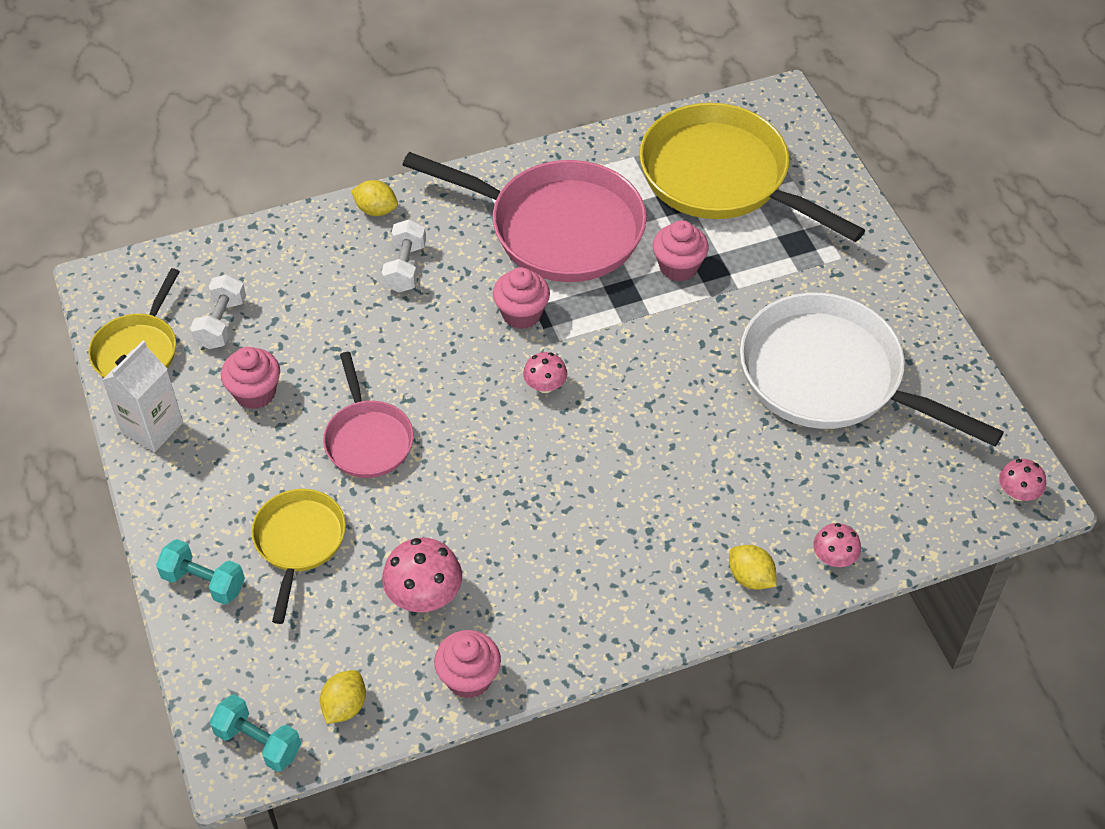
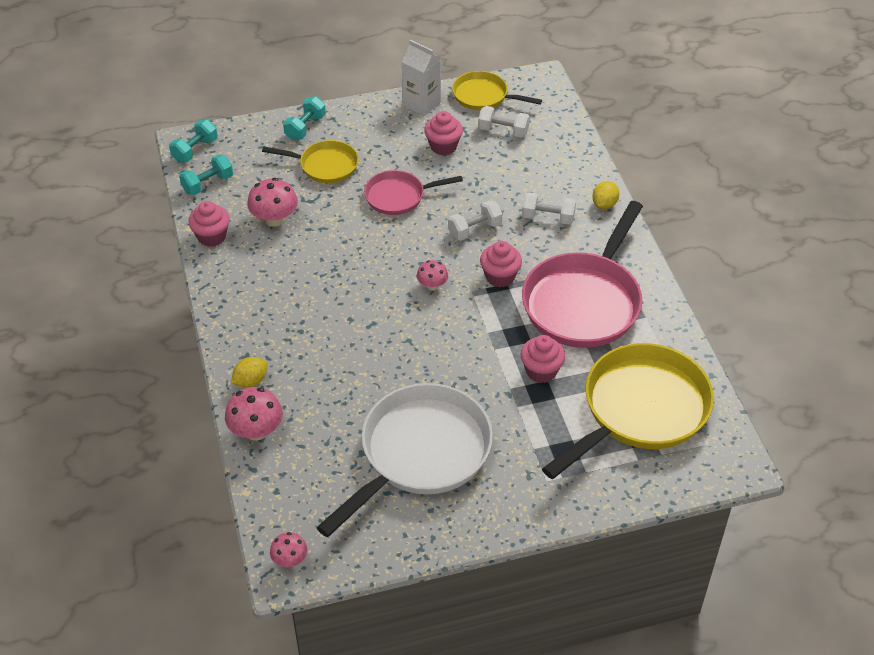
camera: 95 degrees right, 5 degrees down
(344, 706) = (208, 184): yellow lemon -> turquoise dumbbell
(433, 345) = (474, 230): none -> white dumbbell
(834, 558) = (256, 431): pink mushroom -> pink mushroom, size x1.65

